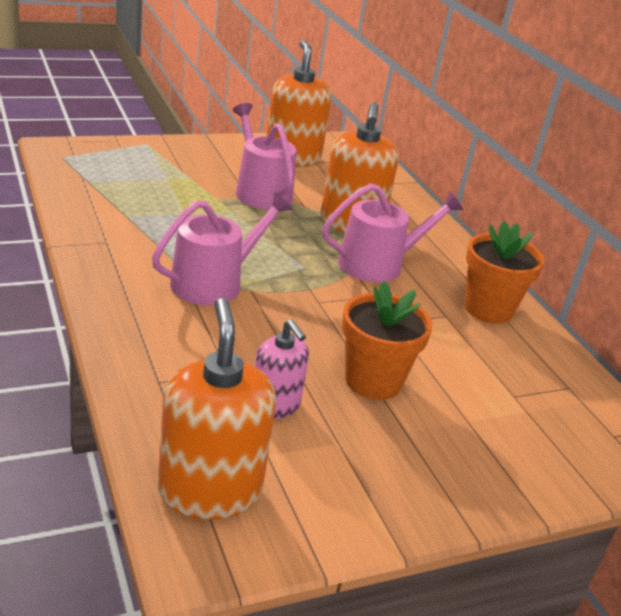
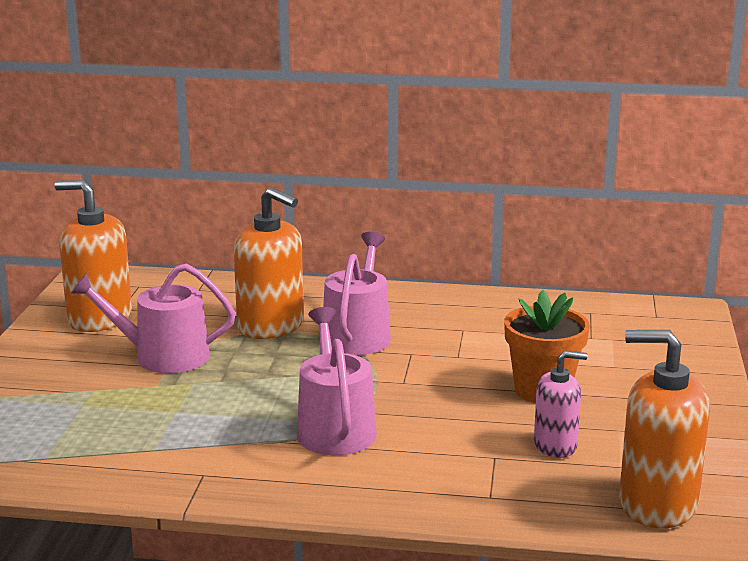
camera: 55 degrees left, 10 degrees down
(488, 309) = (465, 308): orange flower pot -> none

